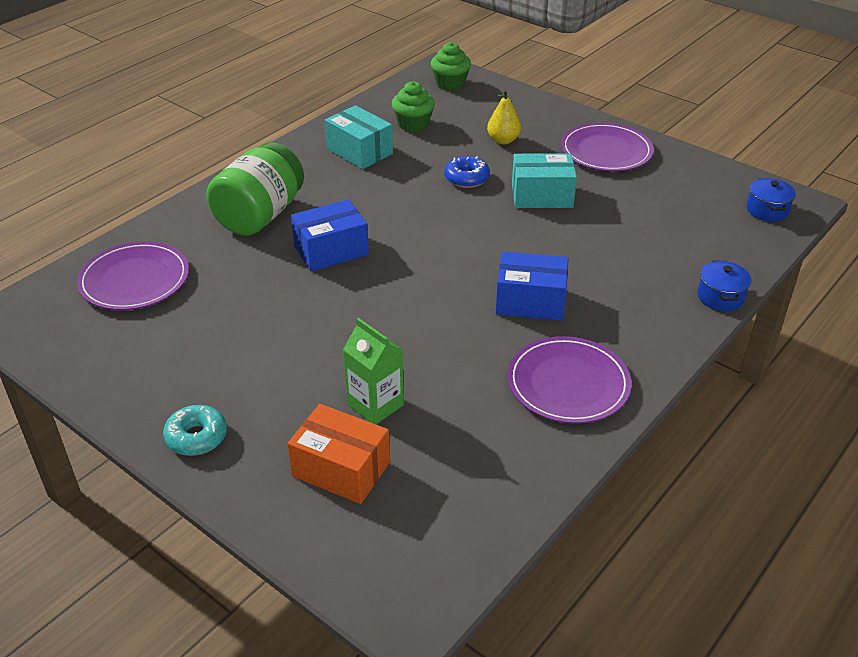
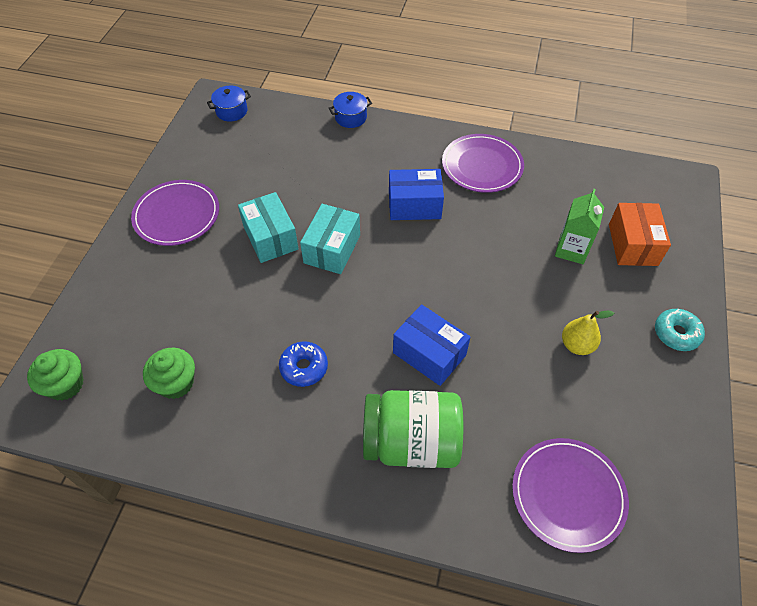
camera: 115 degrees left, 15 degrees up
(359, 151) = (253, 409): turquoise box -> turquoise box (332, 249)
(466, 178) = (266, 298): blue donut -> blue donut (304, 367)
(503, 140) = (183, 293): yellow pear -> yellow pear (577, 345)
(530, 301) = (414, 205): blue box -> blue box turned 75 degrees counterclockwise

